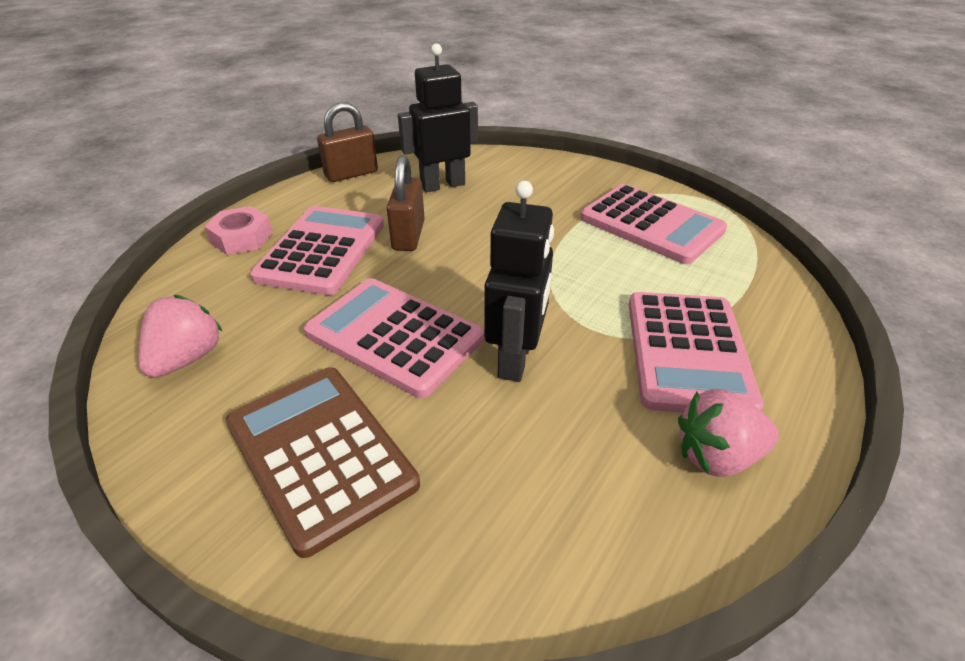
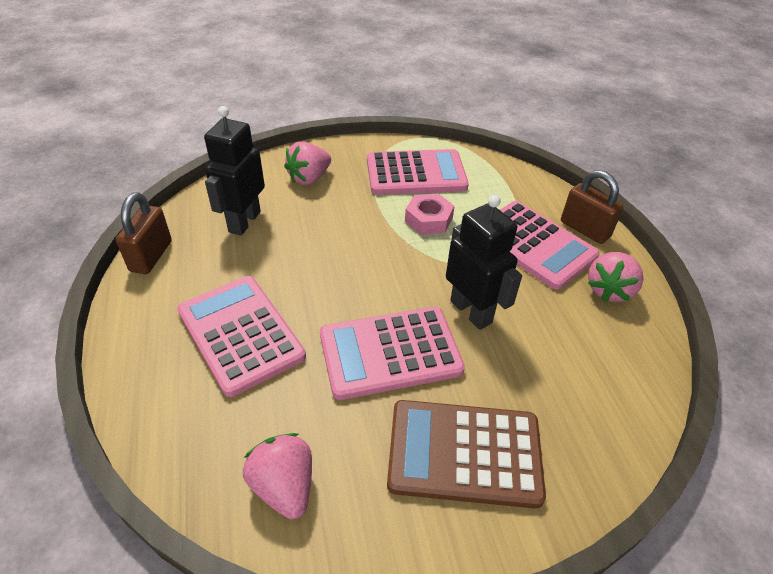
camera: 50 degrees left, 5 degrees up
(242, 238) = (152, 373): pink nut -> pink nut (428, 219)
(408, 236) = (285, 278): brown padlock -> brown padlock (584, 229)
(541, 181) = (309, 178): none -> pink strawberry

